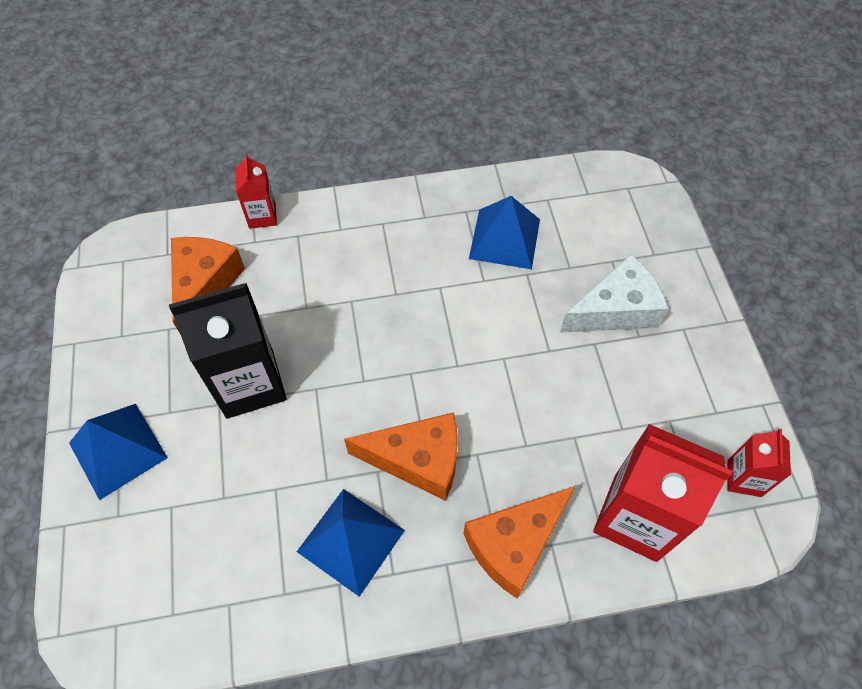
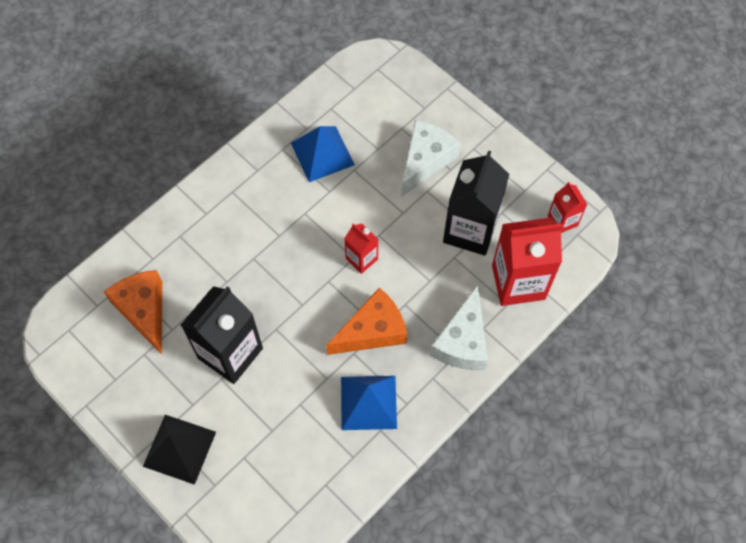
camera: 35 degrees left, 5 degrees up
(118, 450) = (179, 449): blue pyramid -> black pyramid
(262, 216) = (142, 237): red carton -> red carton (361, 259)
(514, 544) = (462, 341): orange cheese -> white cheese
(616, 418) = (470, 230): none -> black carton

